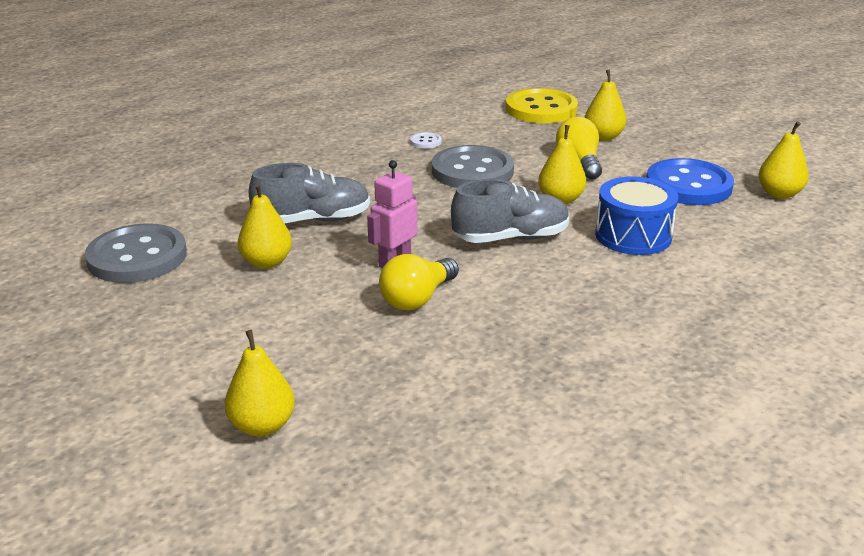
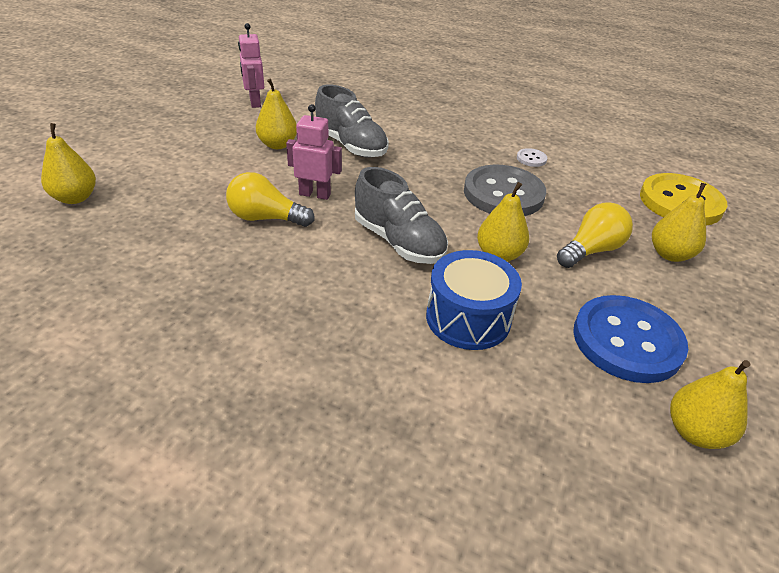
camera: 60 degrees right, 10 degrees up
(137, 257) = (254, 102): grey button -> pink robot

